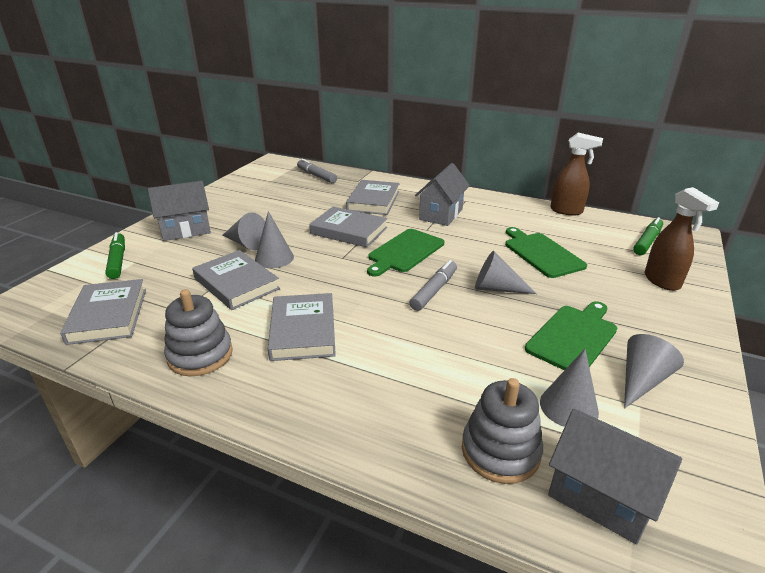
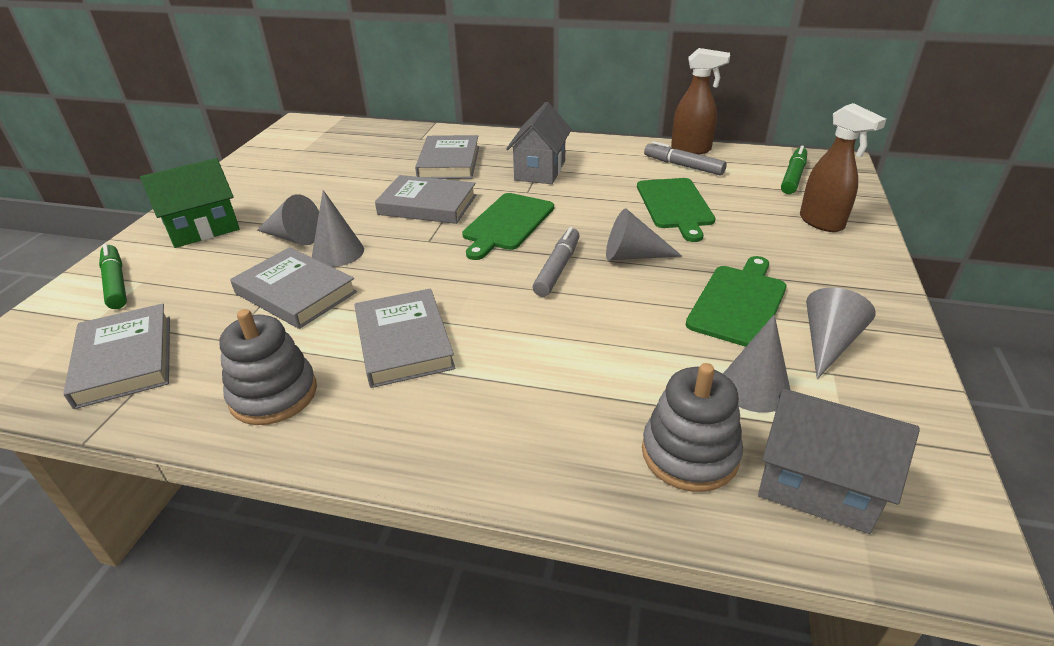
camera: 10 degrees left, 5 degrees up
(186, 230) = (203, 229): grey house -> green house
(316, 176) = (364, 137): grey marker -> grey marker (683, 166)
(541, 253) = (675, 206): green cutting board -> green cutting board turned 150 degrees counterclockwise

